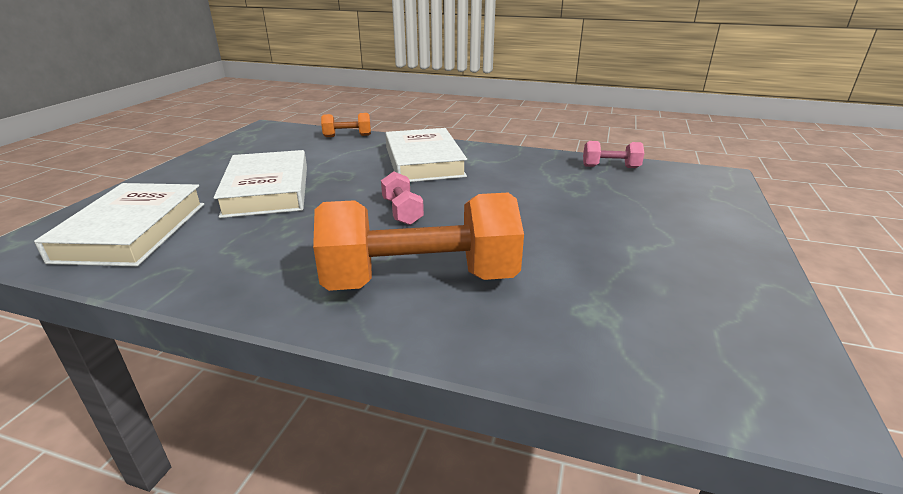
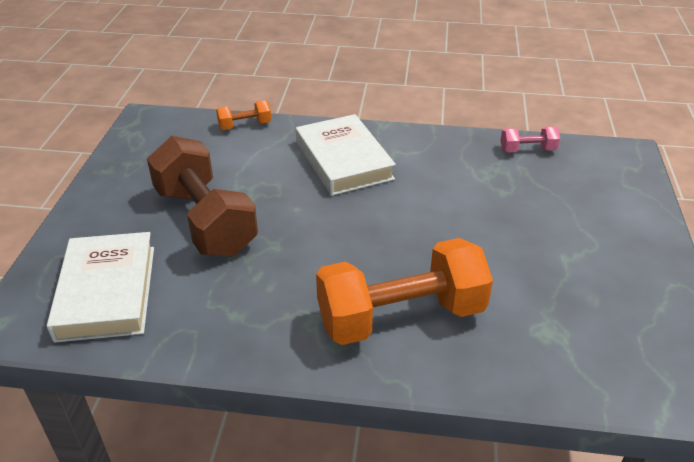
camera: 10 degrees left, 10 degrees up
(267, 190) = (205, 220): white book -> brown dumbbell
(402, 212) = (352, 236): pink dumbbell -> none

